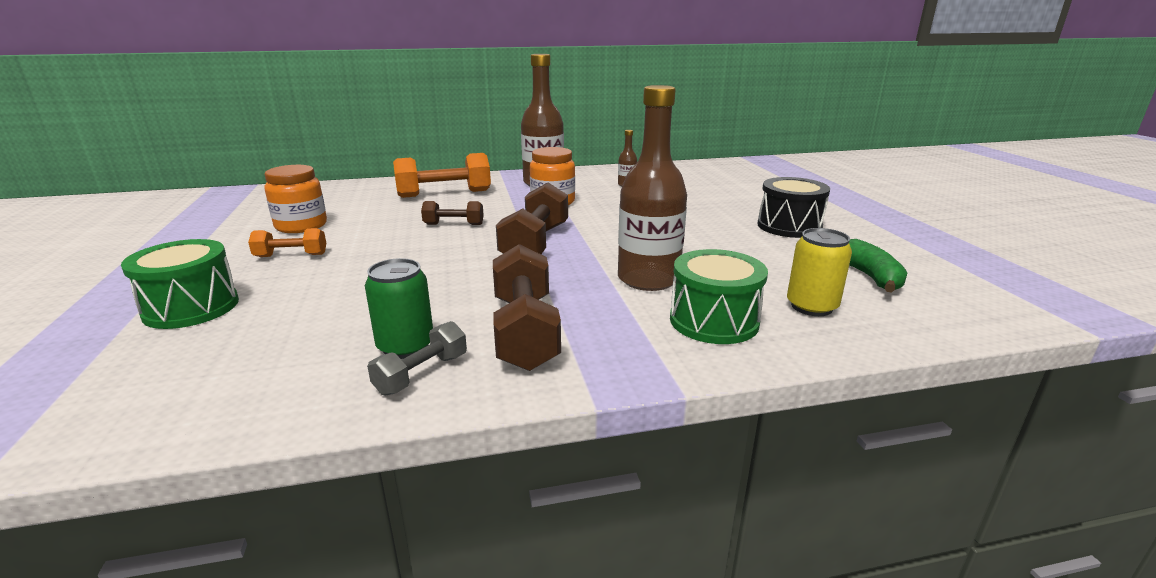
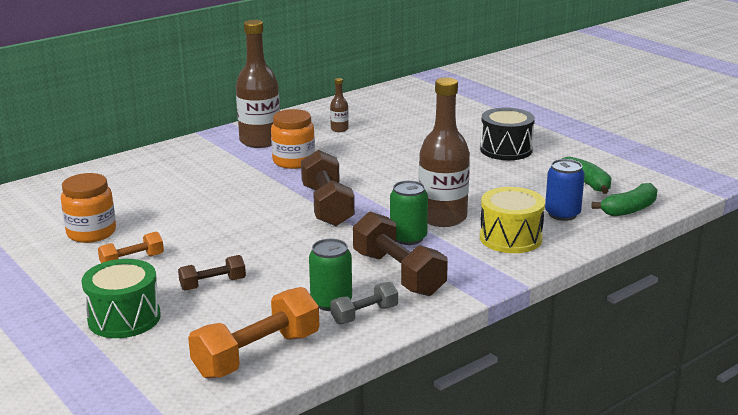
camera: 25 degrees left, 0 degrees up
(422, 374) = (364, 314): grey dumbbell -> grey dumbbell turned 45 degrees clockwise
(444, 194) = (179, 171): orange dumbbell -> orange dumbbell (257, 355)
(454, 224) = (234, 202): brown dumbbell -> brown dumbbell (213, 284)
(584, 292) = (408, 238): none -> green can
(714, 321) = (510, 238): green drum -> yellow drum
(811, 306) = (562, 214): yellow can -> blue can
(920, 321) = (629, 209): none -> green banana

